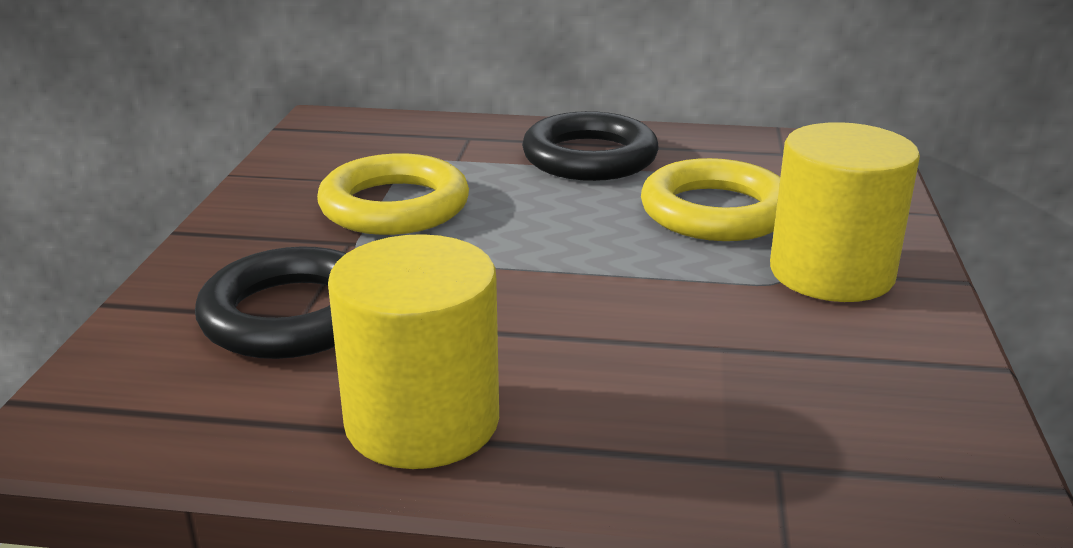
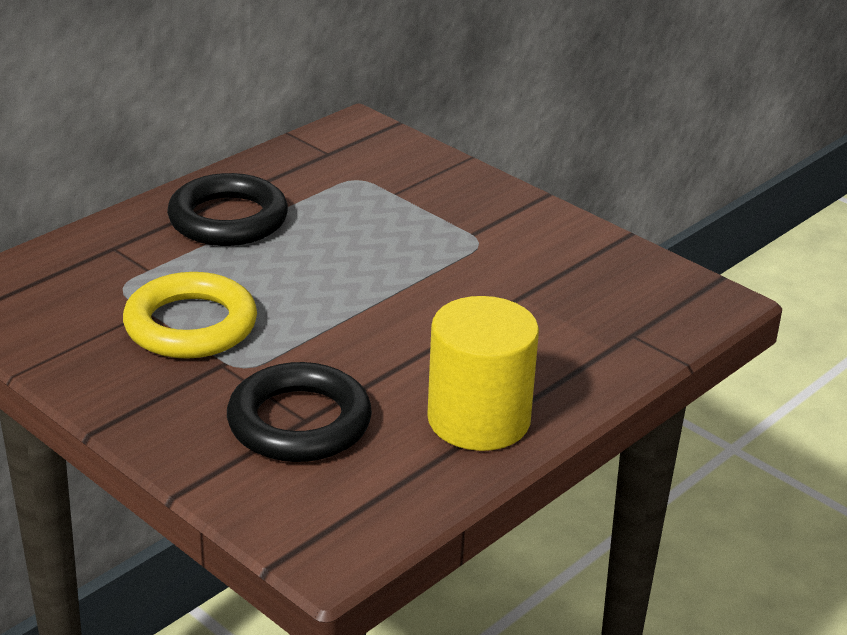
camera: 55 degrees left, 5 degrees up
(715, 212) = (373, 218): yellow ring -> none
(831, 273) = (492, 224): yellow cylinder -> none

